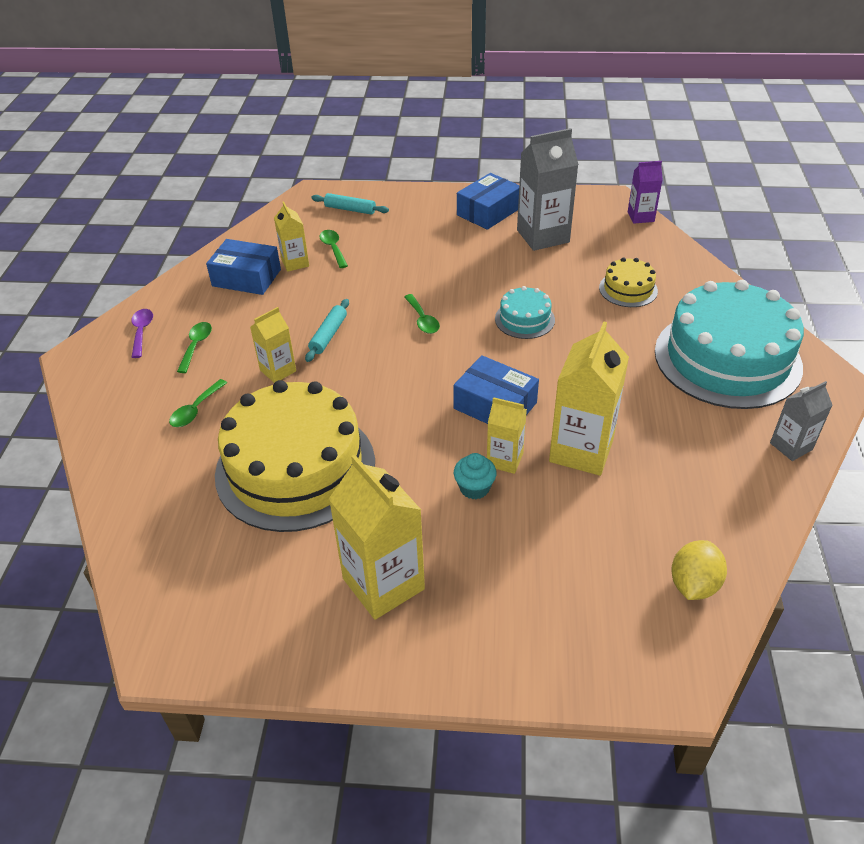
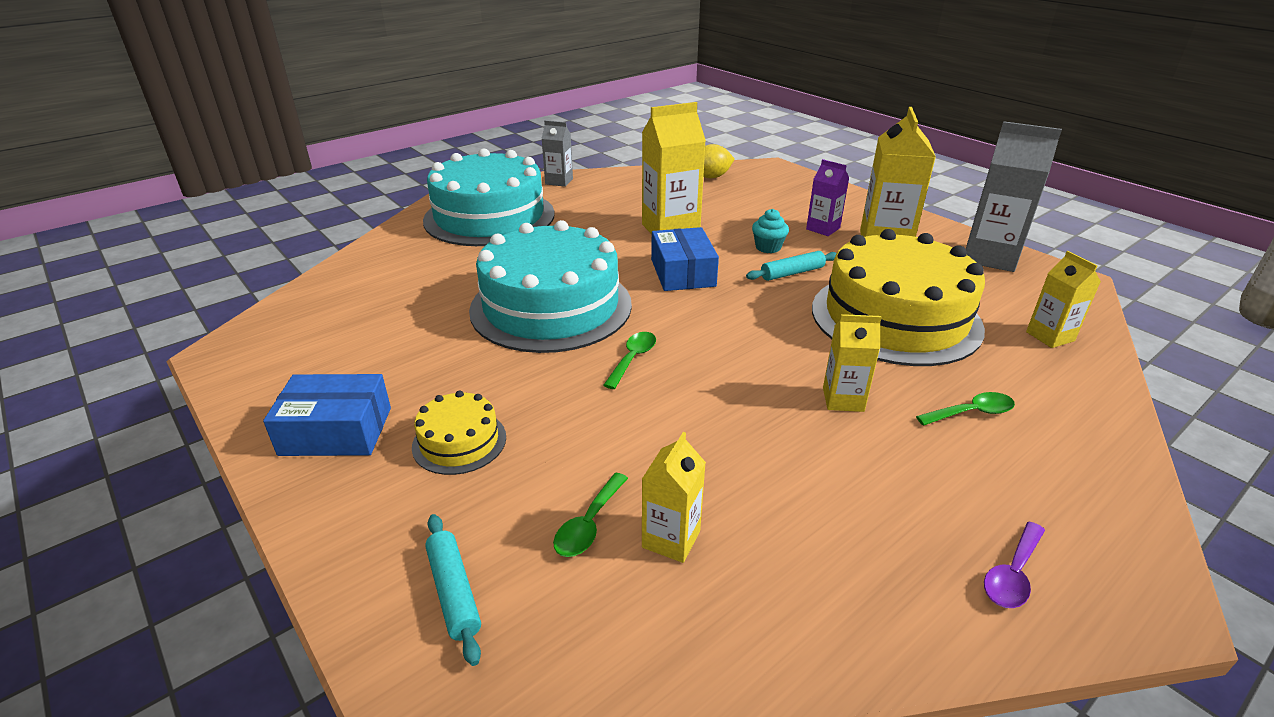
camera: 135 degrees left, 10 degrees down
(196, 346) = (930, 492): green spoon -> none
(246, 278) = (770, 565): blue box -> none
(328, 335) = (747, 403): turquoise rolling pin -> turquoise rolling pin (792, 273)
(504, 460) = (726, 248): yellow carton -> yellow carton (1050, 336)
(524, 319) = (551, 306): turquoise cake -> turquoise cake, size x2.25
(543, 236) = (369, 361): grey carton -> grey carton (990, 257)
(628, 289) = (433, 278): yellow cake -> yellow cake (459, 441)
(640, 217) = (262, 319): purple carton -> purple carton (823, 228)

